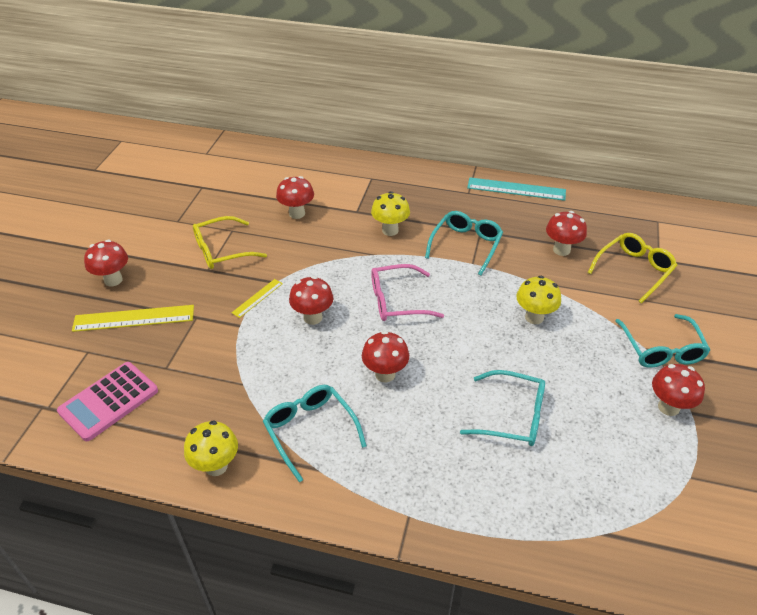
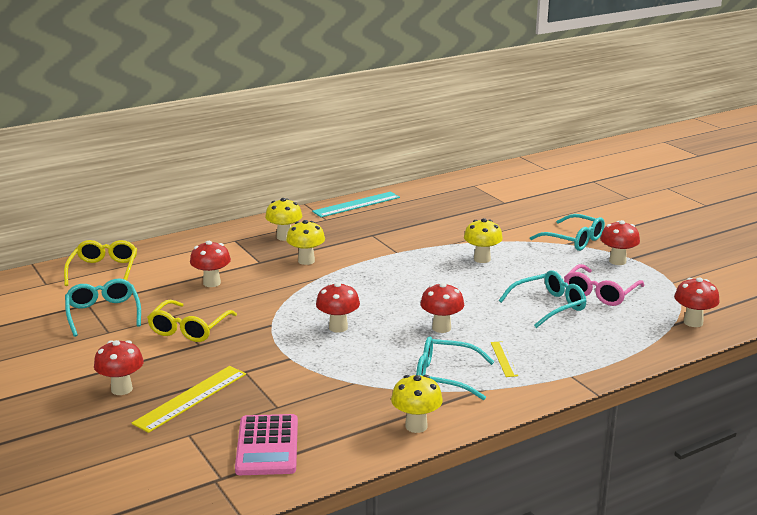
camera: 45 degrees left, 20 degrees down
(257, 298) = (274, 338): yellow ruler -> yellow ruler (504, 359)
(397, 301) = (381, 292): pink glasses -> pink glasses (600, 293)
(410, 195) = (284, 237): none -> yellow mushroom
(466, 245) = (375, 245): turquoise glasses -> turquoise glasses (103, 313)
(561, 250) = (441, 222): red mushroom -> red mushroom (693, 322)
(634, 270) = (500, 213): yellow glasses -> yellow glasses (104, 270)

